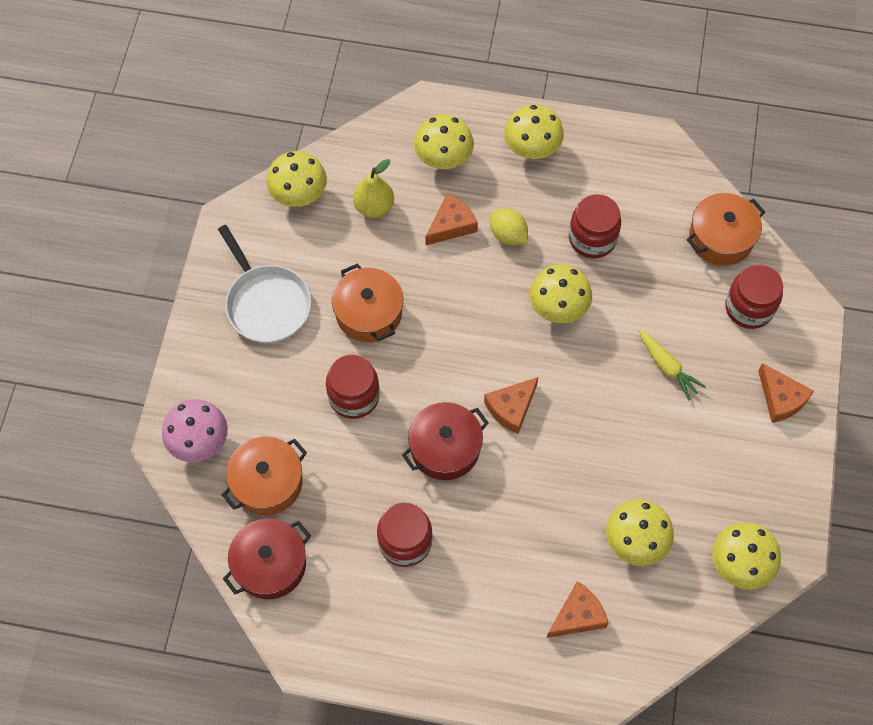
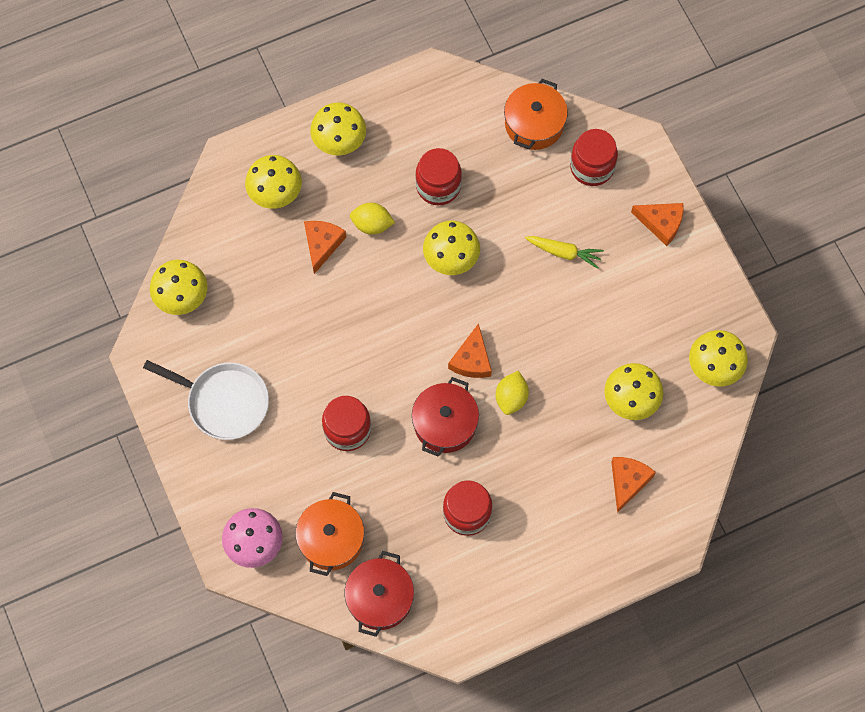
camera: 35 degrees left, 5 degrees up
(369, 313) = (310, 357): orange pot -> none
(374, 207) = (250, 268): yellow pear -> none
(523, 465) = (511, 398): none -> yellow lemon

